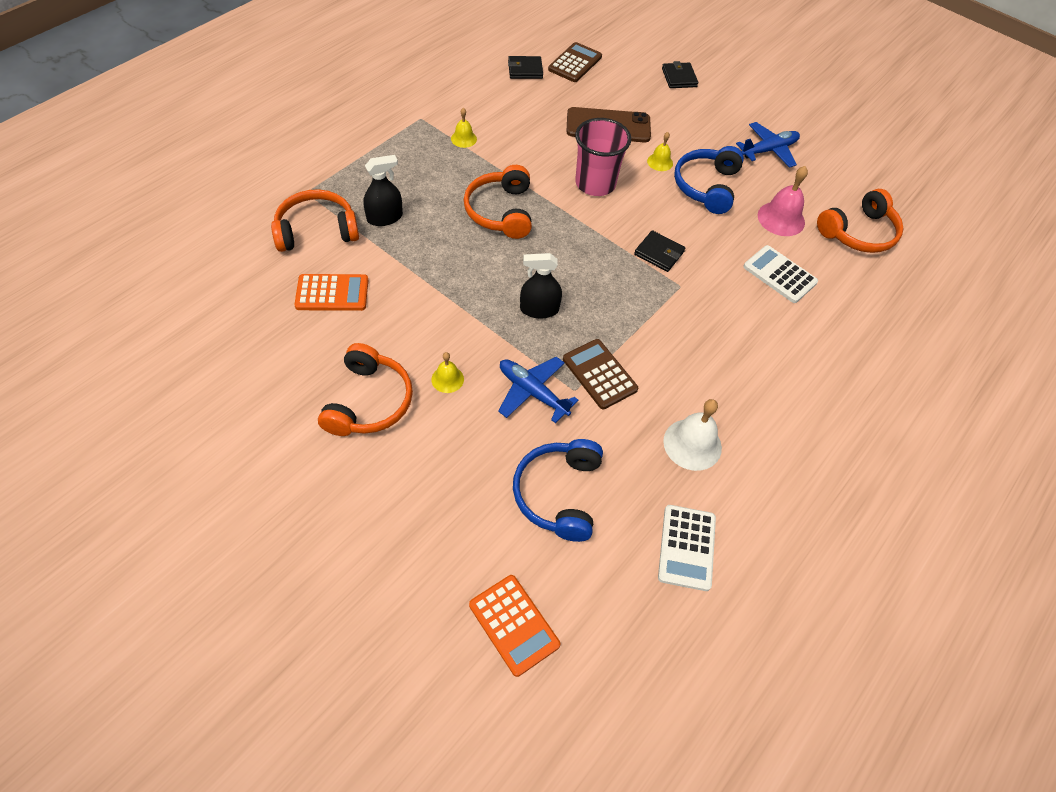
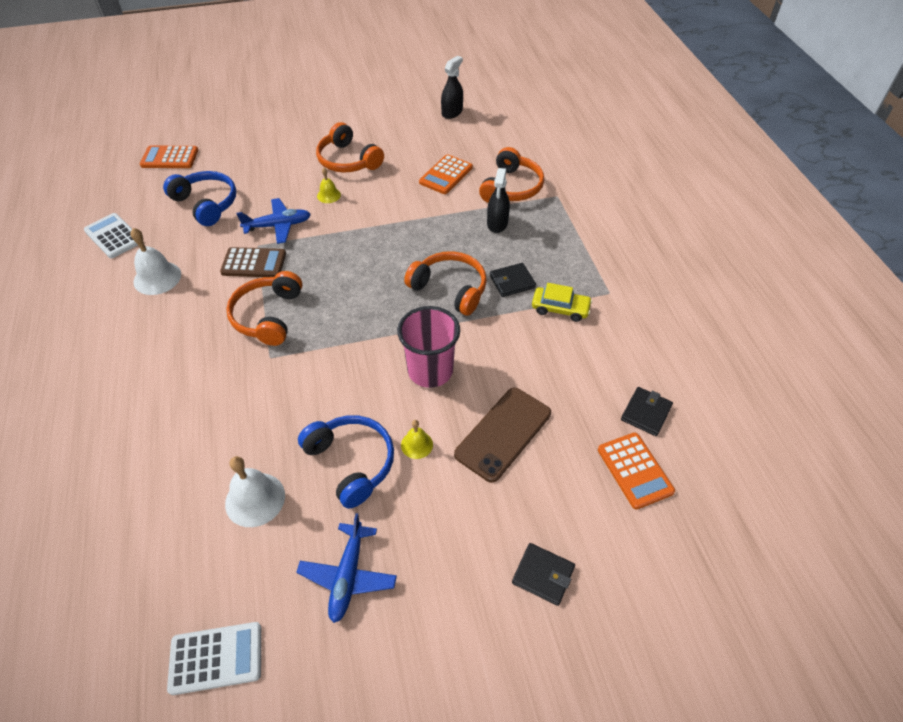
camera: 130 degrees right, 5 degrees down
(463, 139) = (560, 308): yellow bell -> yellow car
(539, 309) = (335, 262): black spray bottle -> black spray bottle (452, 112)
(575, 63) = (634, 470): brown calculator -> orange calculator
(659, 253) = (313, 365): black wallet -> black wallet (512, 282)
(779, 274) = (205, 440): white calculator -> white calculator (216, 658)
(781, 218) = (255, 499): pink bell -> white bell
(858, 233) = (168, 564): orange headphones -> orange headphones (268, 316)

